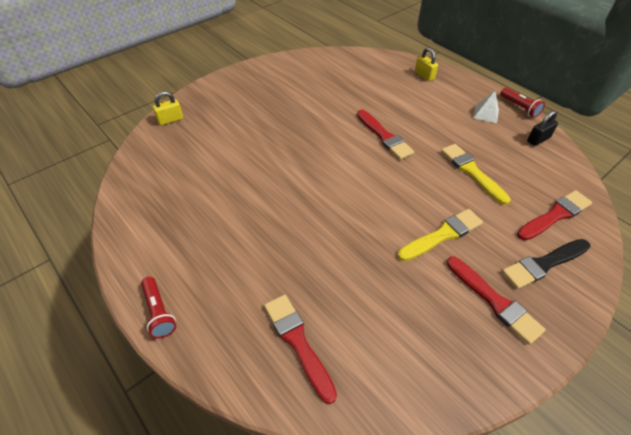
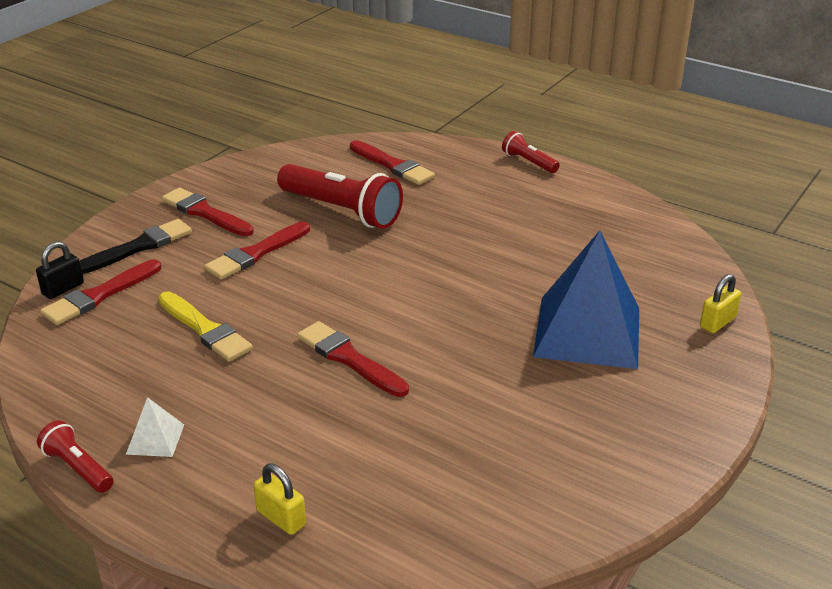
camera: 165 degrees right, 15 degrees down
(245, 128) = (587, 332): none -> blue pyramid
(366, 274) = (342, 211): none -> red flashlight
(442, 235) = (256, 253): yellow brush -> red brush
(538, 139) = (71, 402): black padlock -> black padlock (63, 289)

